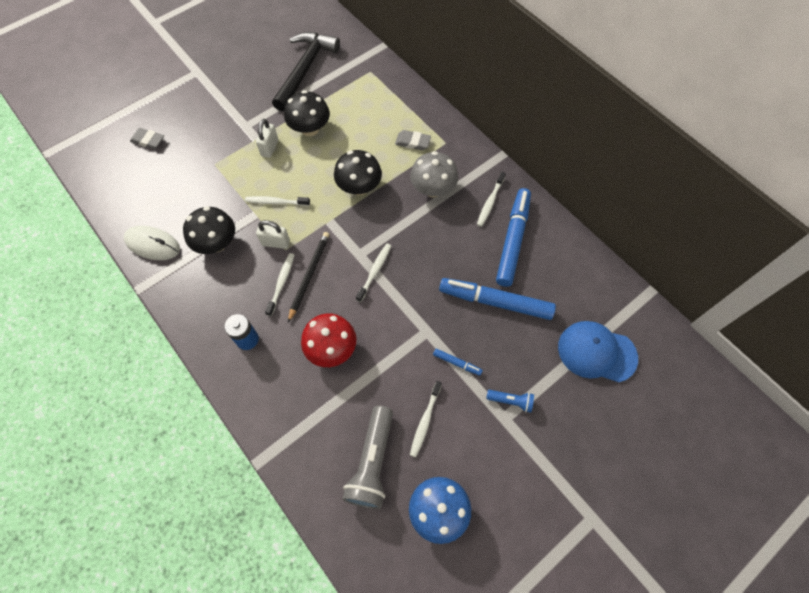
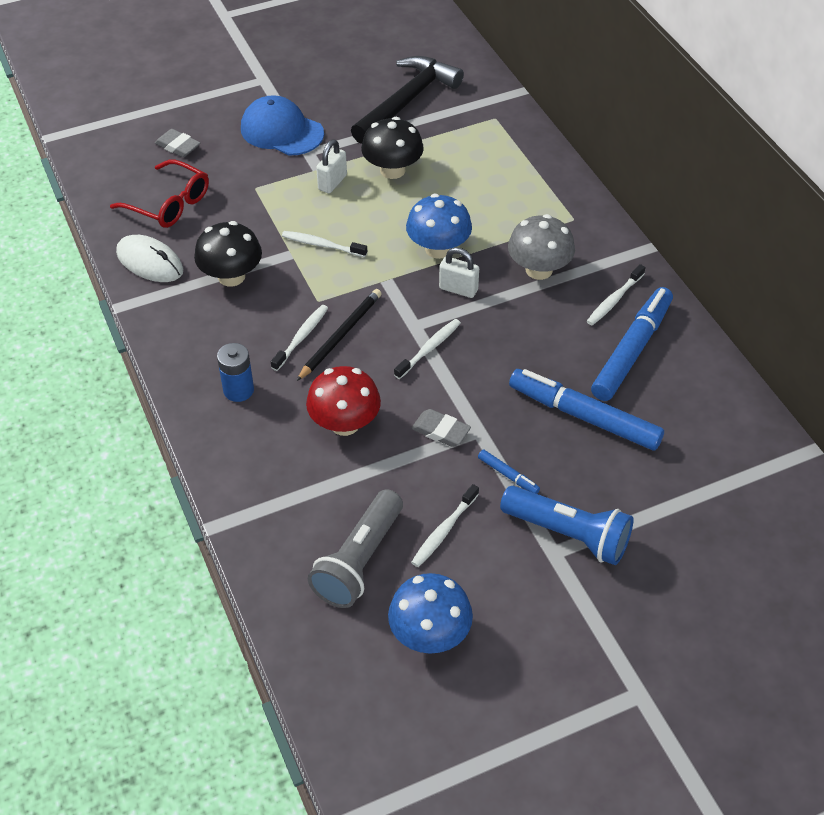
camera: 15 degrees right, 15 degrees down
(154, 191) = (169, 204): none -> red glasses
(276, 243) = (308, 291): white padlock -> white padlock (458, 289)
(359, 187) = (438, 249): black mushroom -> blue mushroom
(413, 142) = (528, 210): grey eraser -> grey eraser (440, 431)
(511, 401) = (568, 534): blue flashlight -> blue flashlight, size x2.00
(596, 352) = (709, 504): blue cap -> blue cap (281, 131)

